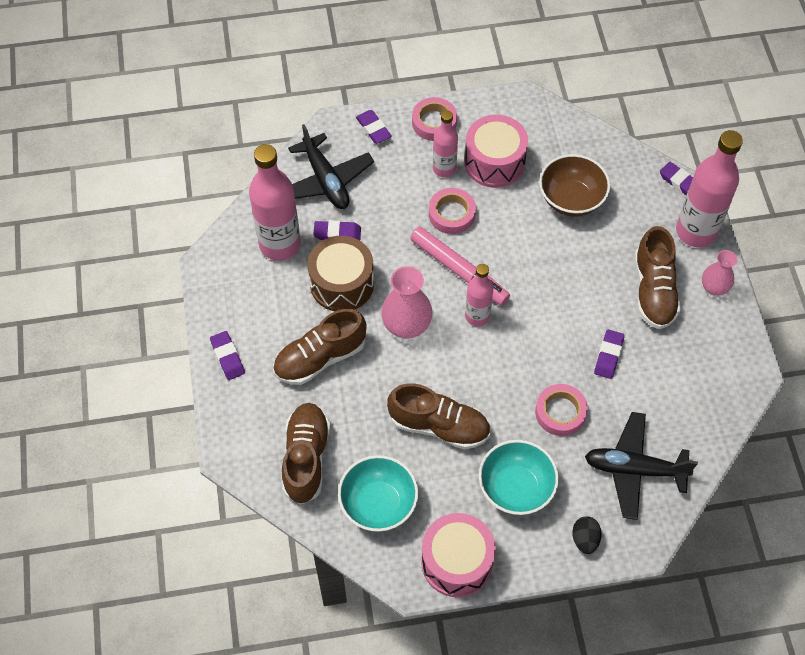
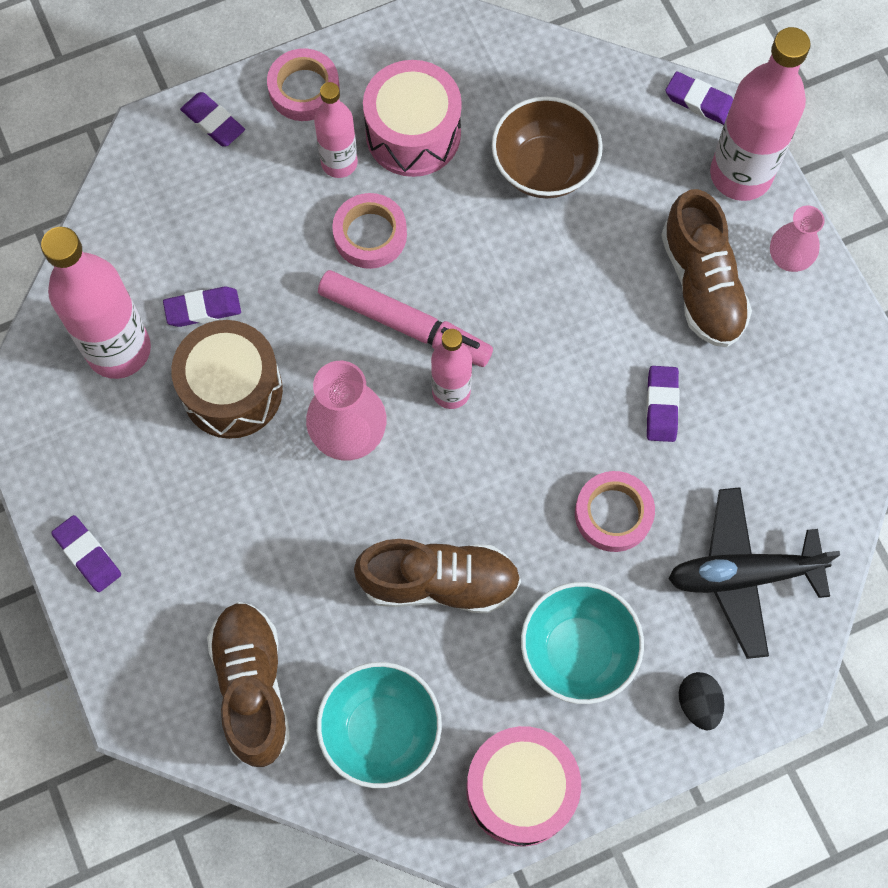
camera: 15 degrees left, 10 degrees up
(320, 358) = (231, 520): brown shoe -> none
(326, 180) = (162, 226): black plane -> none

